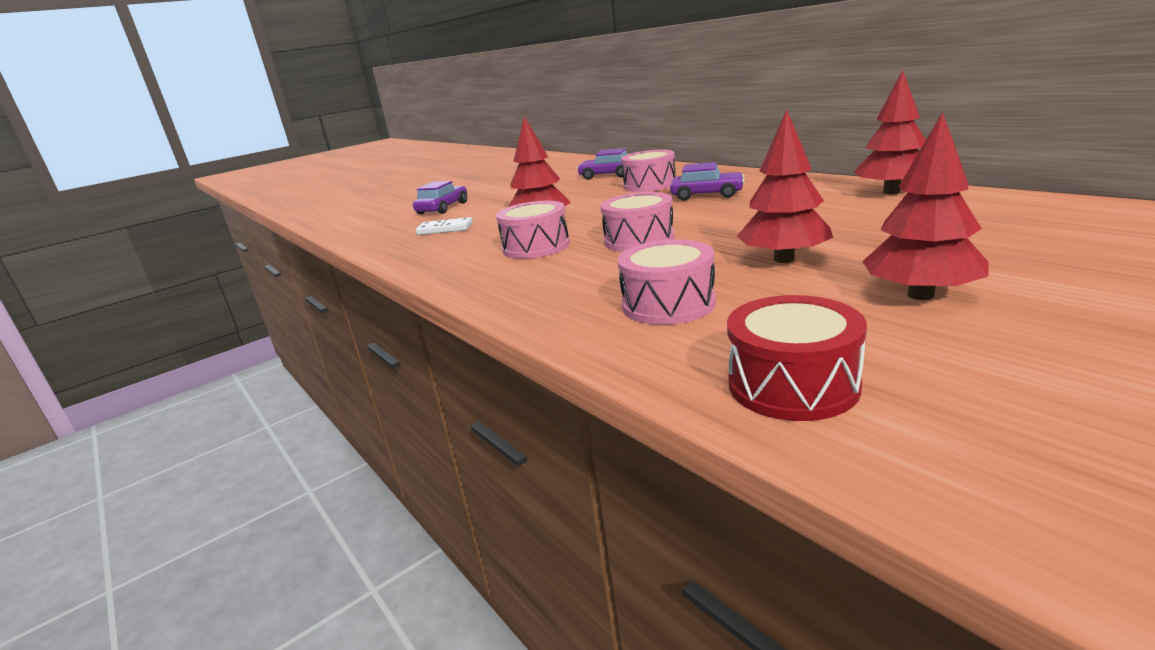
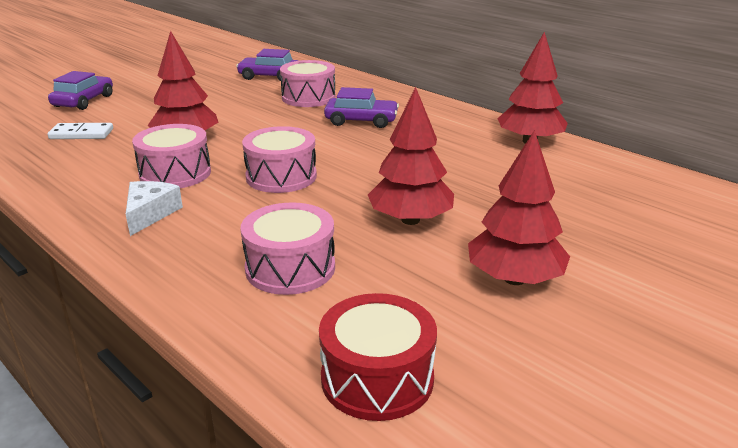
camera: 10 degrees left, 5 degrees up
(518, 276) = (150, 214): none -> white cheese

